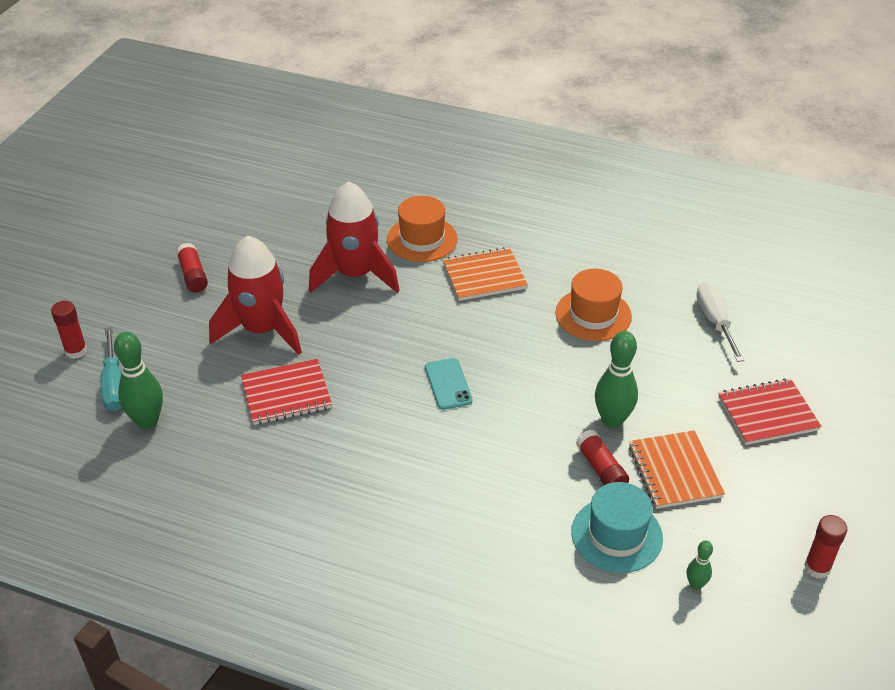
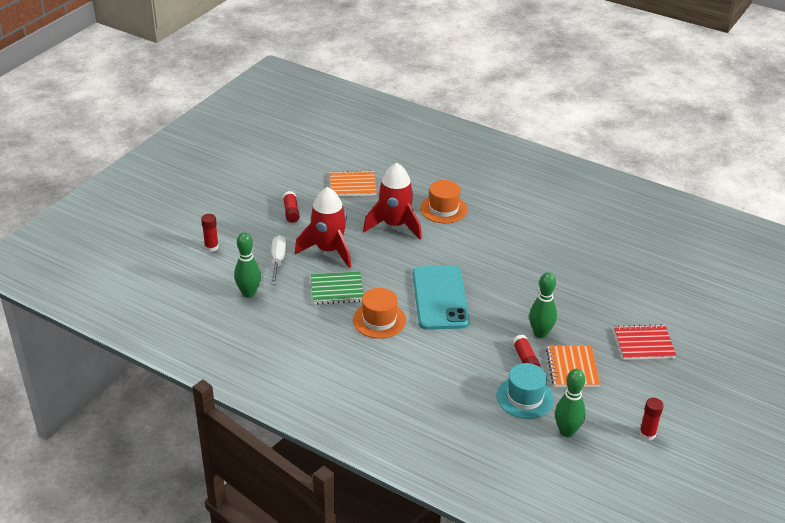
camera: 10 degrees right, 5 degrees down
(114, 384) = (232, 269): turquoise screwdriver -> none
(286, 394) = (337, 289): red notebook -> green notebook
(448, 384) = (440, 298): turquoise phone -> turquoise phone, size x2.18
(484, 276) = (479, 237): orange notebook -> orange notebook (352, 185)
(593, 315) = (545, 270): orange hat -> orange hat (379, 320)
(695, 585) = (567, 431): green bowling pin -> green bowling pin, size x1.94
(715, 322) = (626, 285): white screwdriver -> white screwdriver (278, 261)

